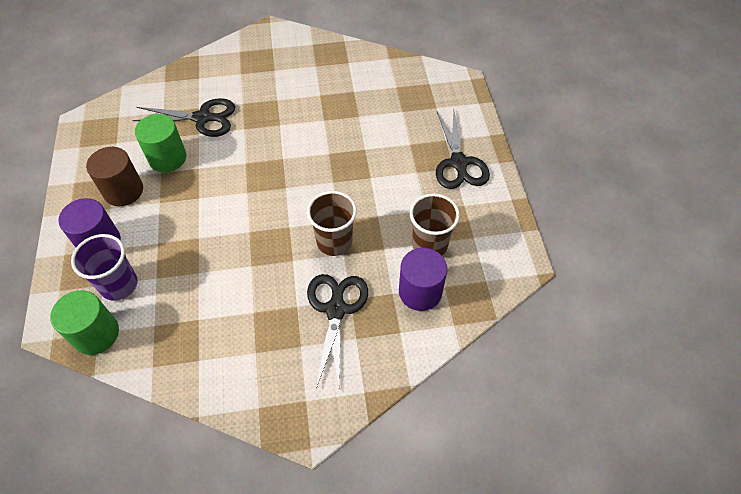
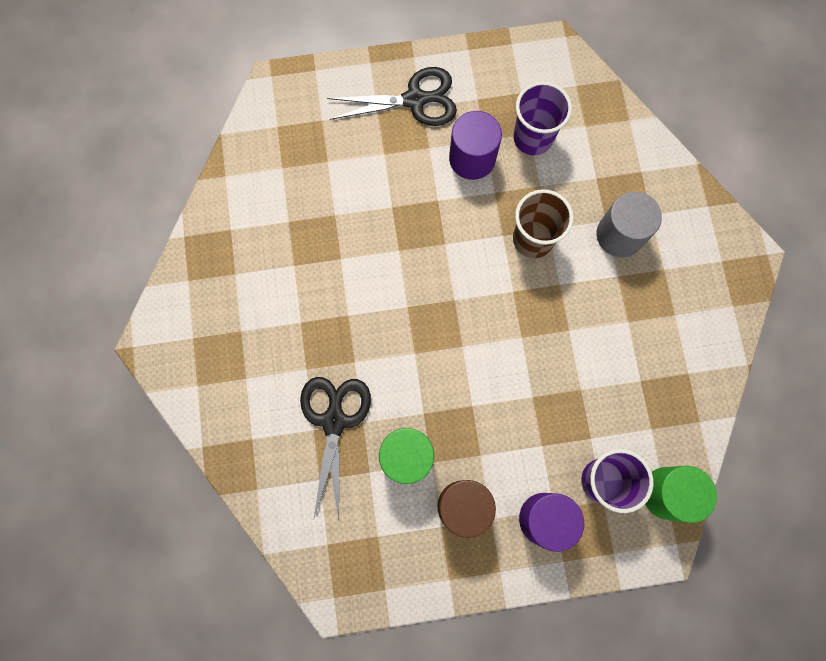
camera: 90 degrees left, 20 degrees up
(336, 309) = (619, 235): black scissors -> grey cylinder
(420, 292) = (593, 150): purple cylinder -> purple cylinder (472, 158)
(429, 244) = (533, 138): brown cup -> purple cup

